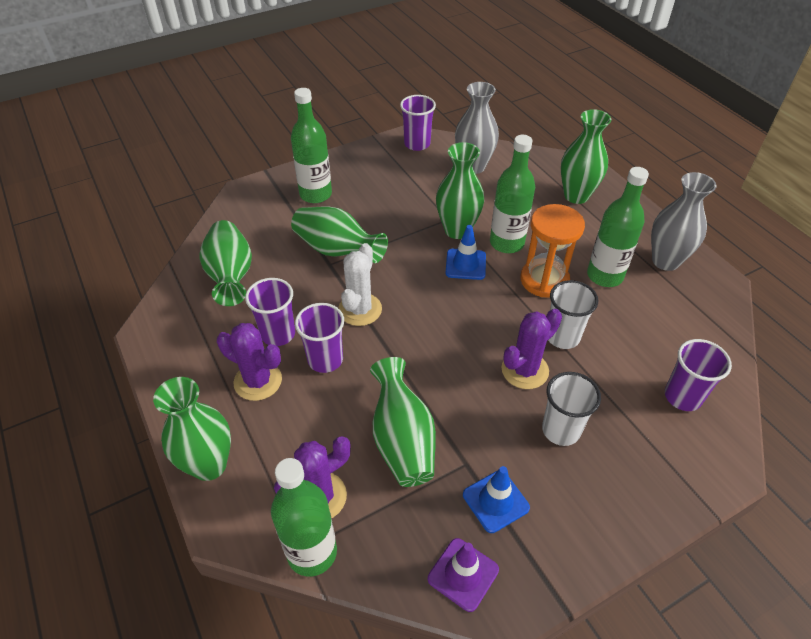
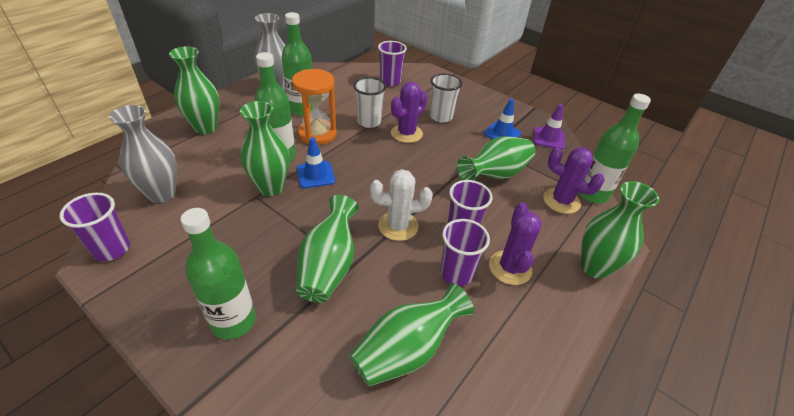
camera: 115 degrees left, 5 degrees down
(525, 370) = (406, 133): purple cactus -> purple cactus turned 75 degrees counterclockwise

